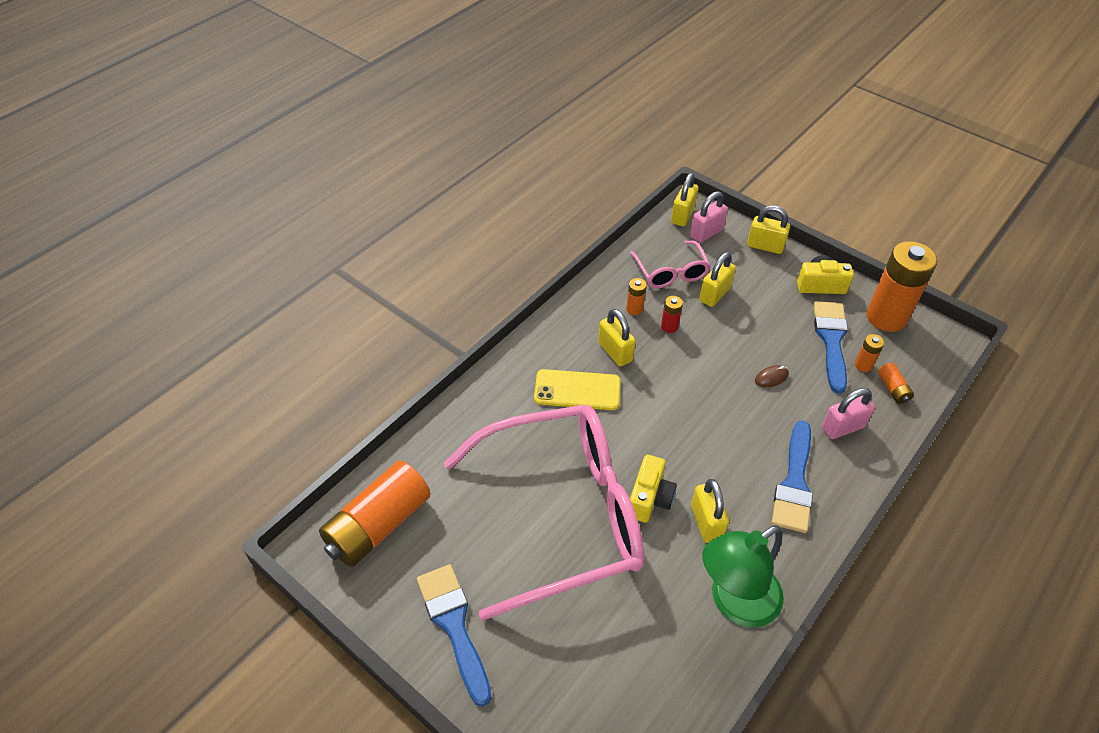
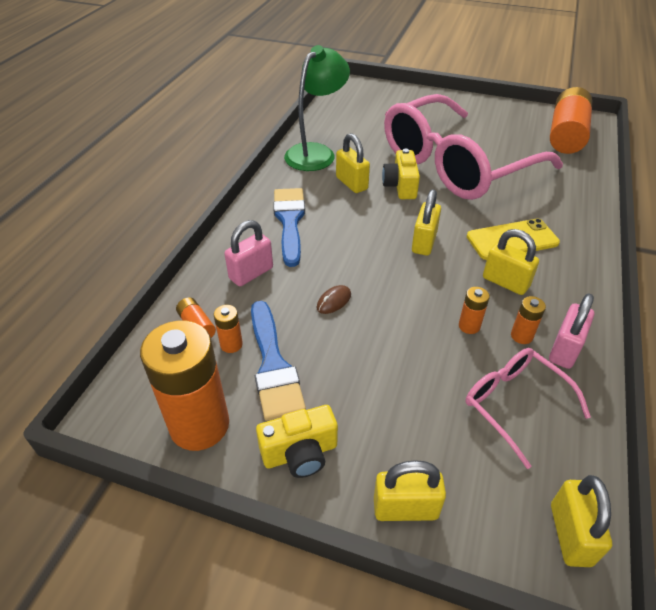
camera: 160 degrees right, 5 degrees down
(454, 625) = (476, 112): blue brush -> none
(669, 326) = (469, 326): red battery -> orange battery
(706, 233) = (509, 504): pink padlock -> pink padlock (564, 350)
(714, 294) = (440, 387): yellow padlock -> yellow padlock (424, 242)

